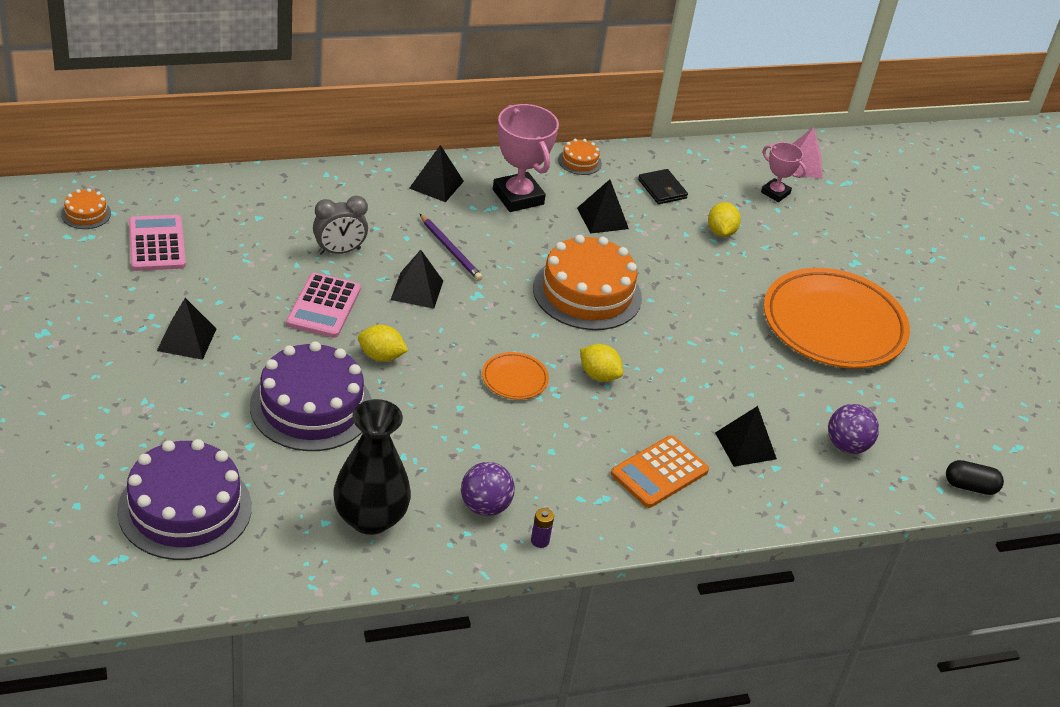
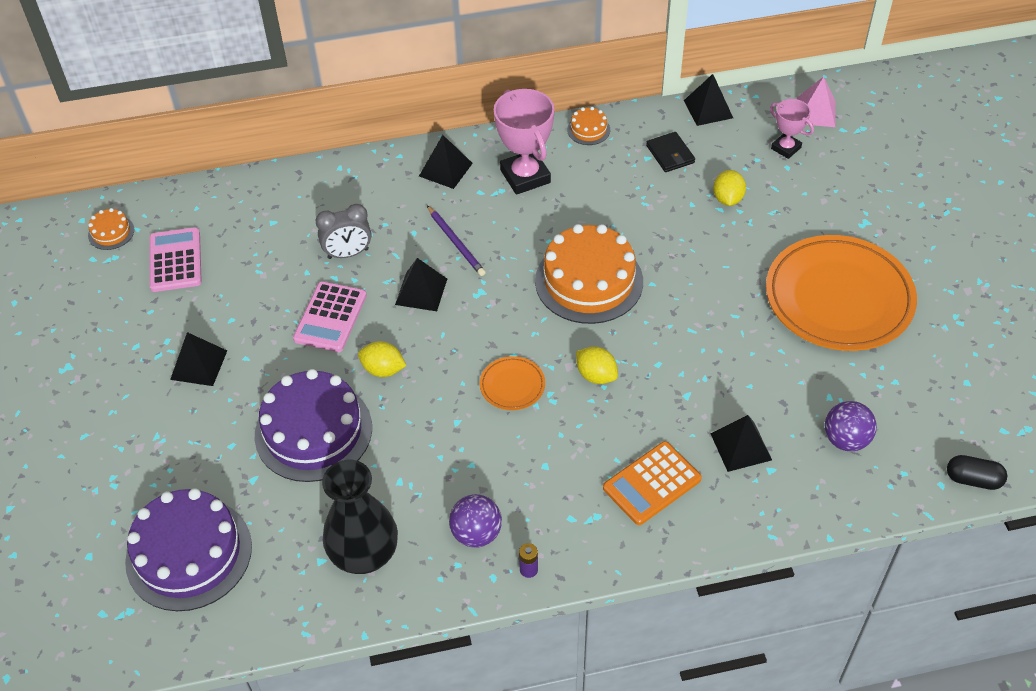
camera: 10 degrees right, 10 degrees up
(602, 218) = (608, 193): black pyramid -> black pyramid (708, 109)

